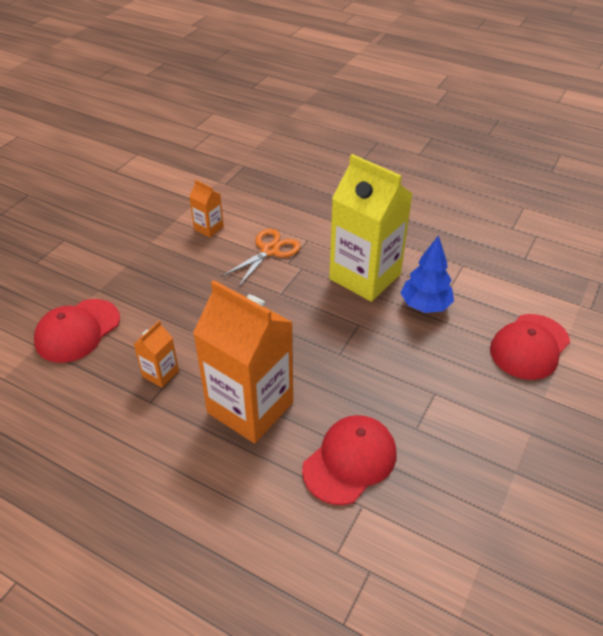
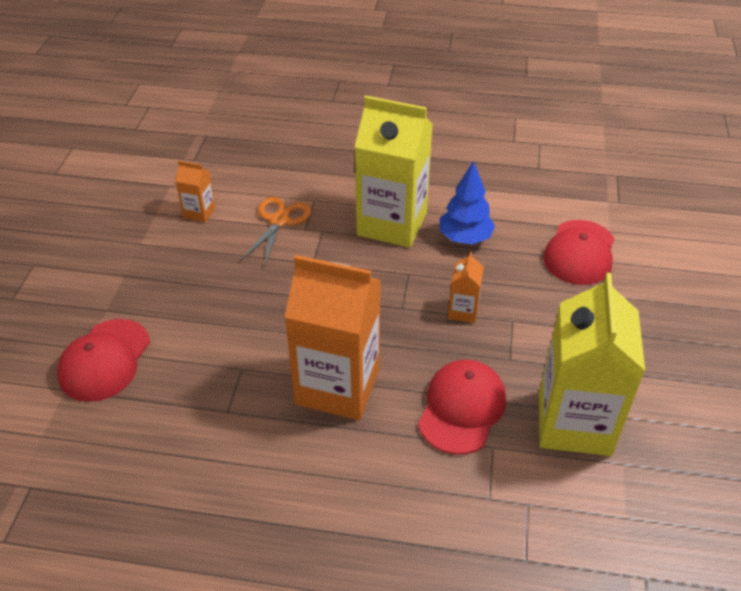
camera: 20 degrees left, 0 degrees up
(160, 374) = (224, 379): orange carton -> orange carton (463, 311)
(450, 508) = (574, 423): none -> yellow carton

